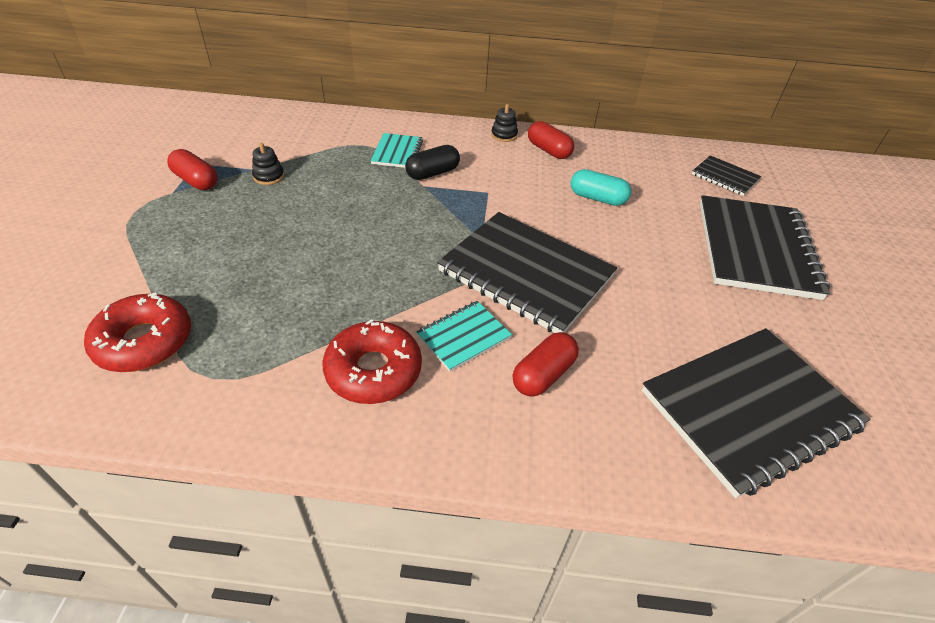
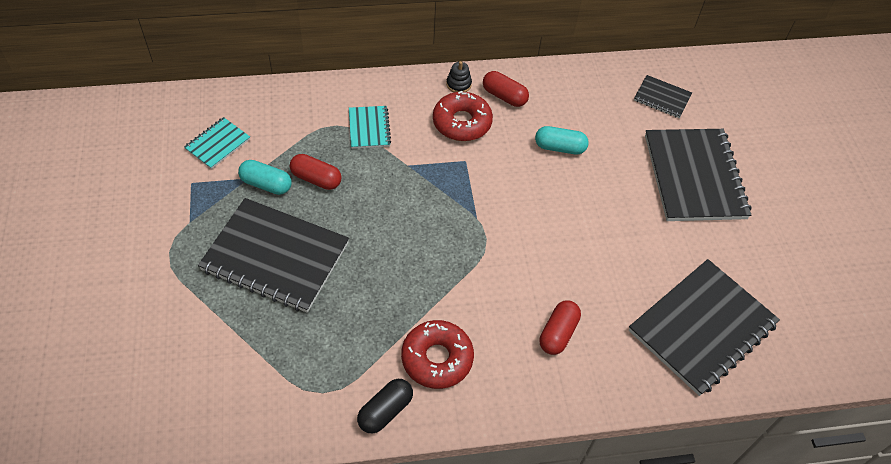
camera: 15 degrees left, 10 degrees up
(144, 342) = (255, 375): red donut -> red donut (462, 122)
(196, 181) = (203, 204): red capsule -> red capsule (316, 179)
(269, 176) = (266, 184): black stacking toy -> turquoise capsule
(432, 173) = (410, 148): black capsule -> black capsule (385, 411)
(463, 337) = (492, 314): turquoise notebook -> turquoise notebook (217, 144)
(525, 274) = (521, 244): black notebook -> black notebook (275, 257)

